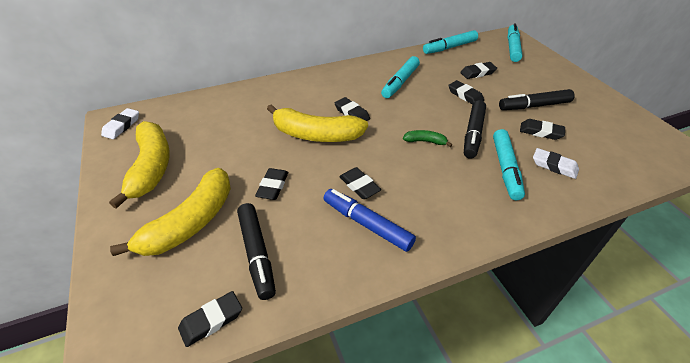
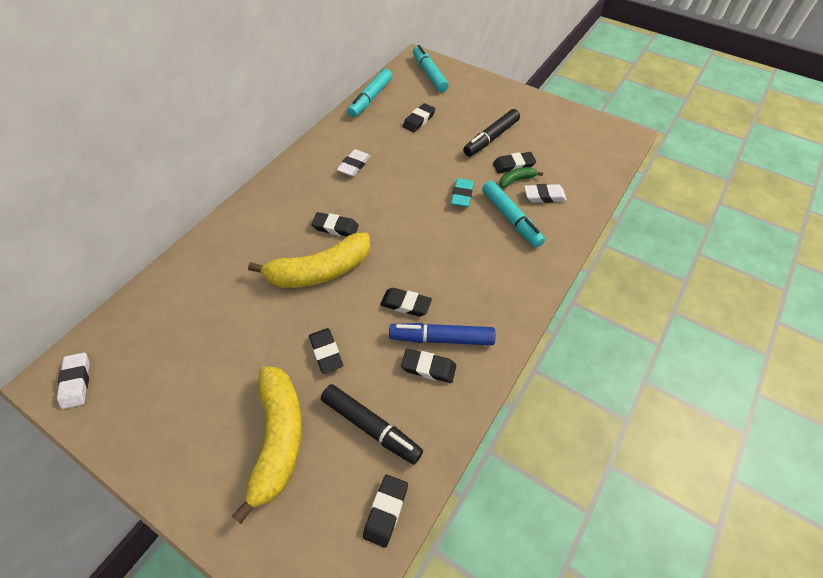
camera: 35 degrees left, 10 degrees up
(151, 167) = (172, 409): yellow banana -> none
(400, 82) = (354, 165): turquoise marker -> white eraser
(425, 141) = (428, 225): green banana -> green banana (516, 180)
(465, 95) = (426, 153): black eraser -> black eraser (428, 367)
(473, 134) = (462, 195): black marker -> turquoise eraser

